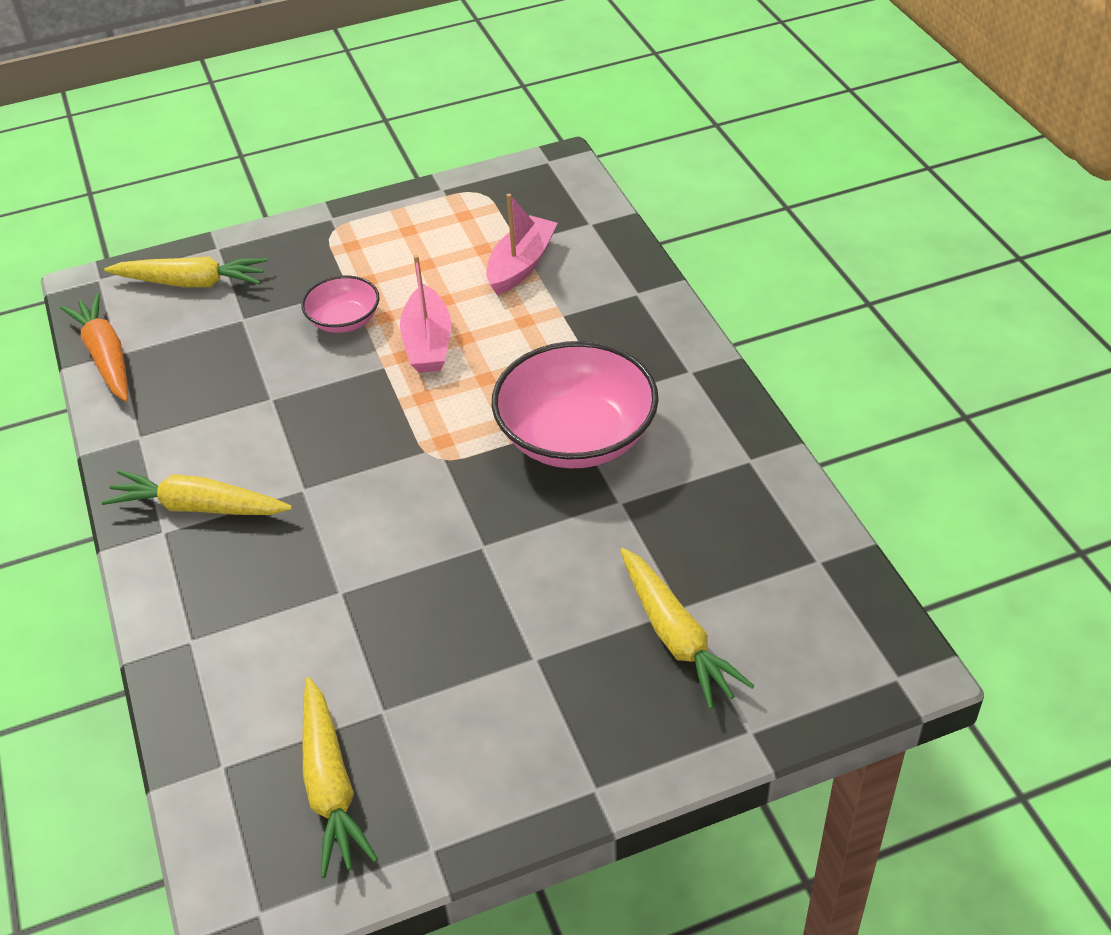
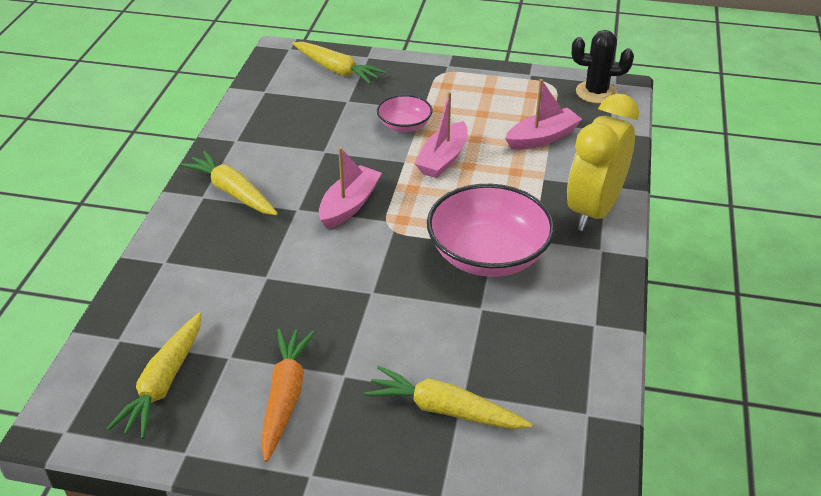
camera: 30 degrees right, 5 degrees down
(106, 357) = (256, 91): orange carrot -> orange carrot (285, 397)
(364, 453) = (349, 205): none -> pink boat
(536, 181) = (596, 92): none -> black cactus
(647, 329) = (593, 210): none -> yellow clock
(676, 636) = (445, 410): yellow carrot -> yellow carrot turned 105 degrees clockwise

